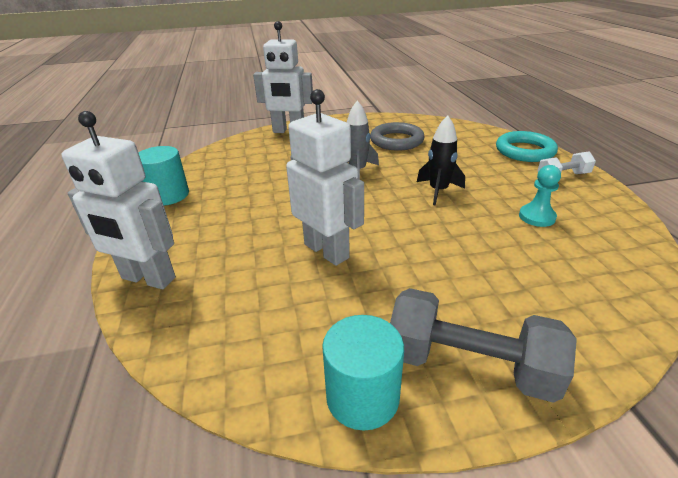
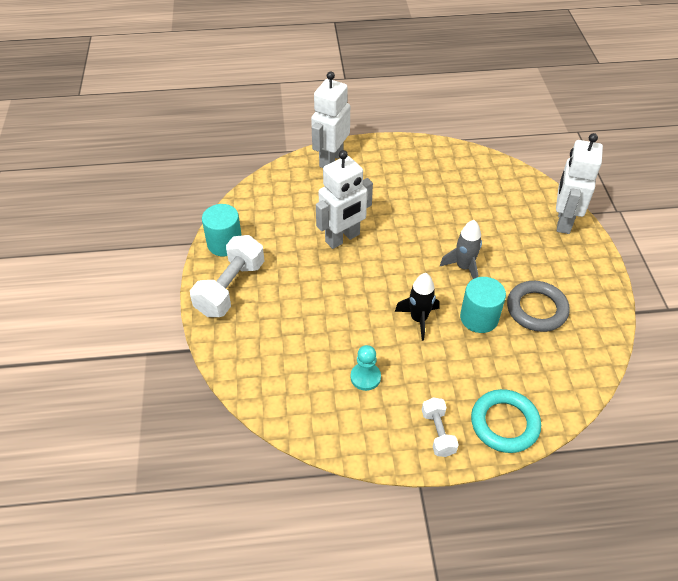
camera: 95 degrees right, 15 degrees up
(168, 195) = (430, 153): turquoise cylinder -> turquoise cylinder (479, 318)
(469, 365) = (230, 288): grey dumbbell -> white dumbbell

